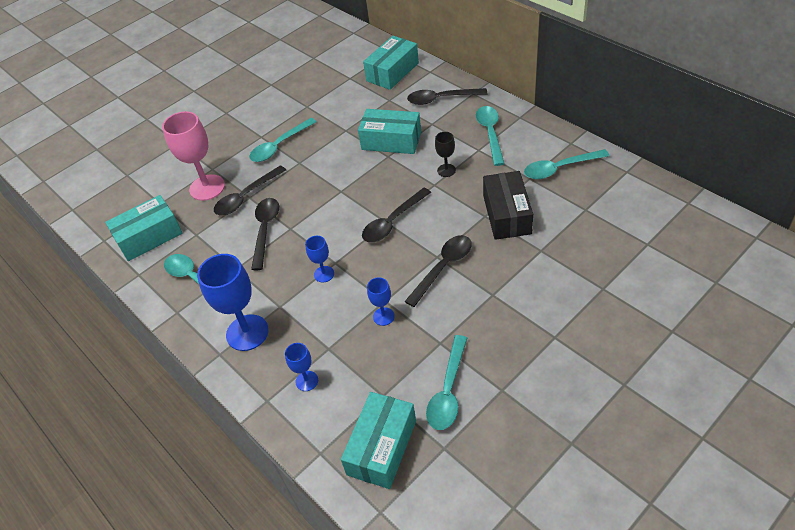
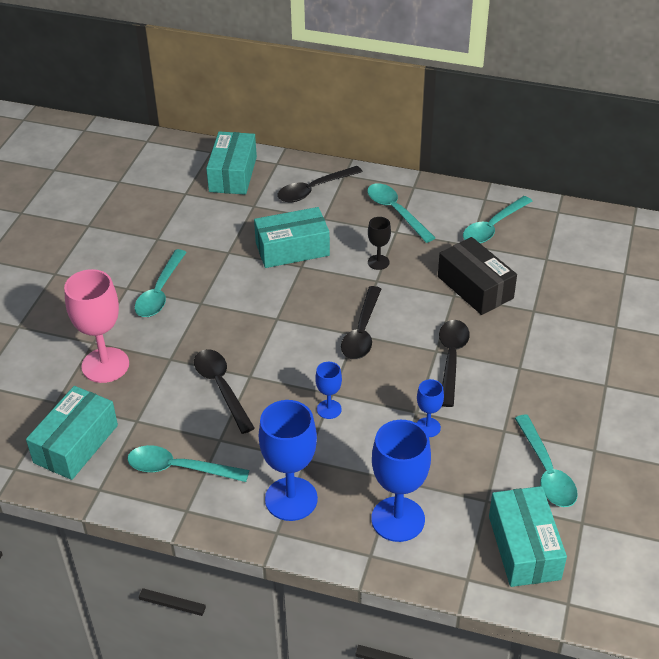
camera: 35 degrees left, 5 degrees down
(246, 197) = (165, 360): black spoon -> none
(307, 381) = (398, 519): blue goblet -> blue goblet, size x1.97

